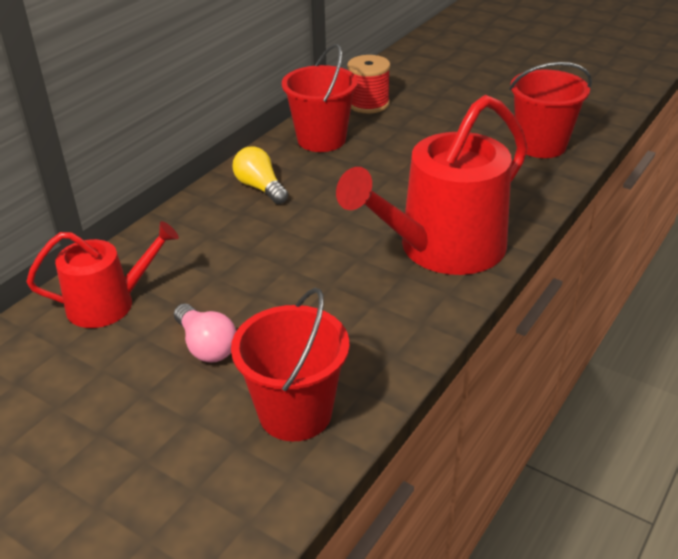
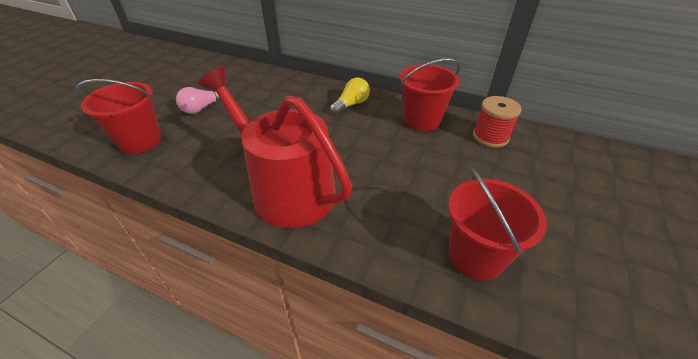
camera: 80 degrees right, 5 degrees up
(109, 304) = (240, 78): red watering can -> none

